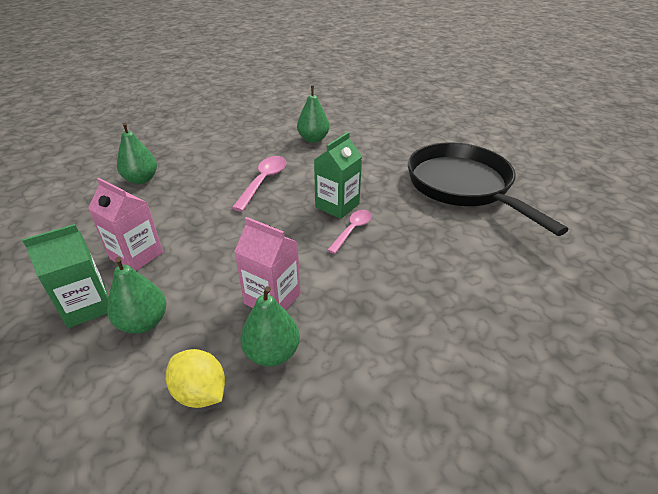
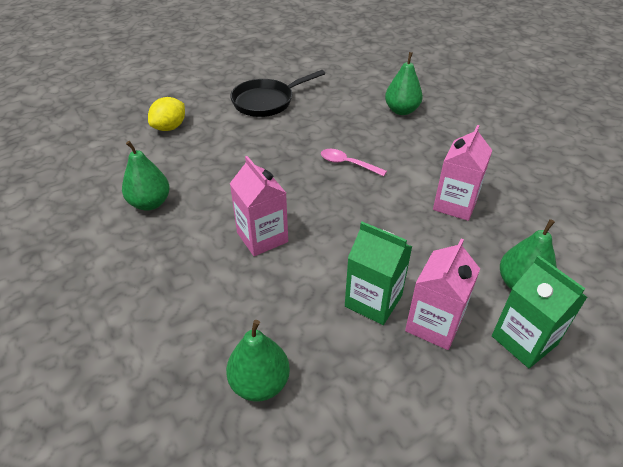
camera: 95 degrees left, 5 degrees up
(200, 392) = (563, 229): yellow lemon -> yellow lemon (170, 127)
(263, 181) = (262, 237): pink spoon -> pink carton
(272, 353) = (510, 197): green pear -> green pear (401, 110)
(337, 205) = (308, 175): green carton -> green carton (373, 301)
(463, 186) = (266, 101): black pan -> black pan, size x0.62

